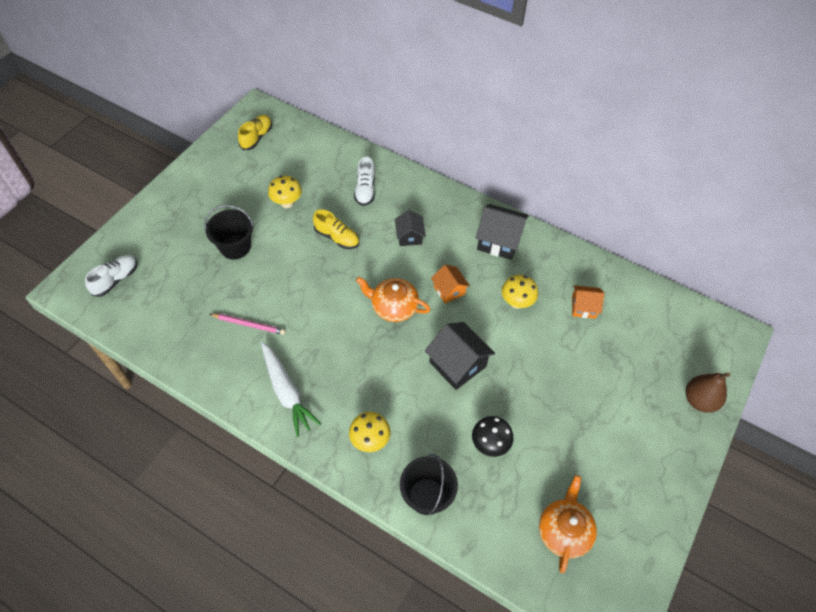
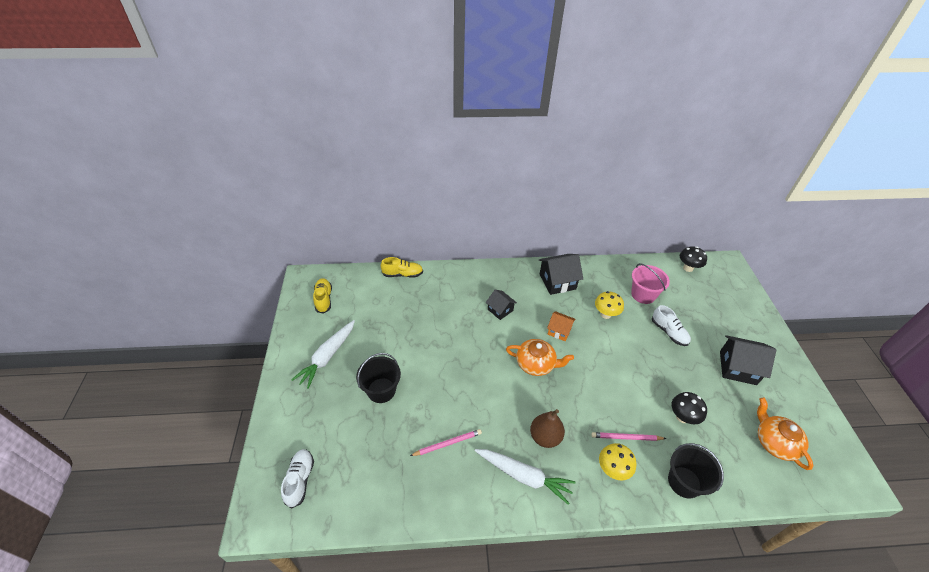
camera: 35 degrees left, 10 degrees down
(216, 192) = (327, 357): none -> white carrot
(287, 203) = (392, 334): yellow mushroom -> none
(337, 237) = (452, 339): yellow shoe -> yellow shoe (402, 274)
(365, 190) = (440, 295): white shoe -> white shoe (669, 332)
(393, 307) = (536, 364): orange teapot -> orange teapot turned 150 degrees counterclockwise
(412, 424) = (626, 438): none -> pink pencil
(457, 364) = (612, 377): black house -> black house (737, 367)
(583, 307) = (643, 294): orange house -> pink bucket
(674, 310) = (688, 268): none -> black mushroom
(699, 400) = (751, 312): brown pear -> brown pear (545, 437)

